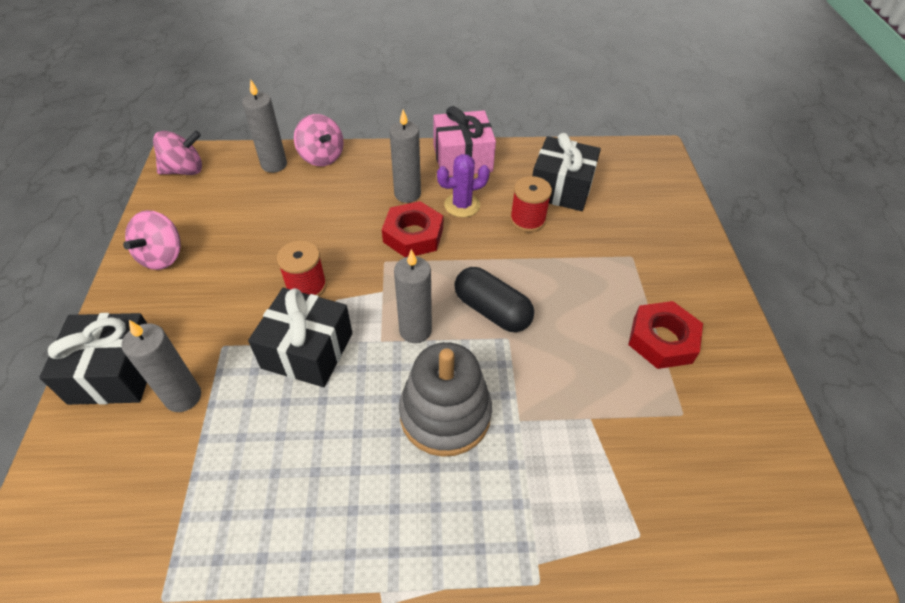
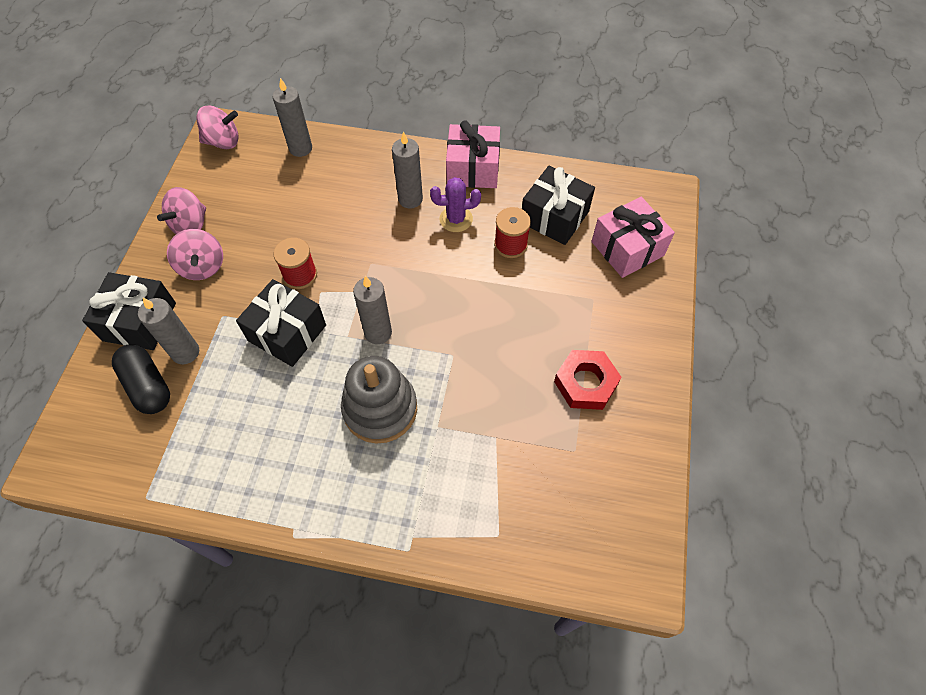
camera: 15 degrees right, 10 degrees up
(322, 157) = (344, 147): pink spinning top -> pink spinning top (202, 267)
(413, 235) = (403, 242): red nut -> none
(492, 311) = (448, 327): black capsule -> black capsule (148, 386)
(644, 205) = (627, 248): none -> pink gift

